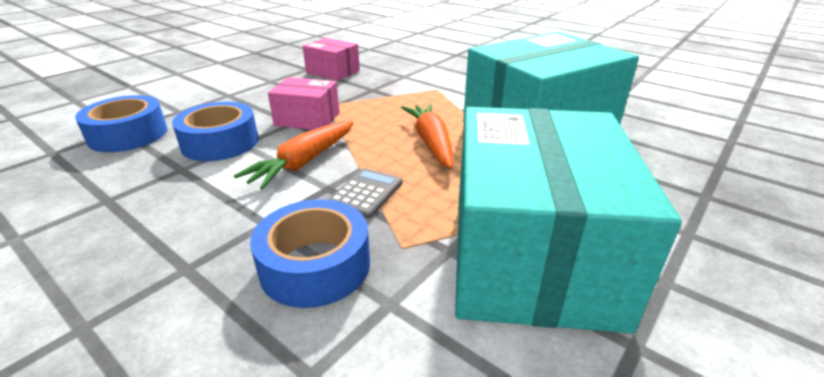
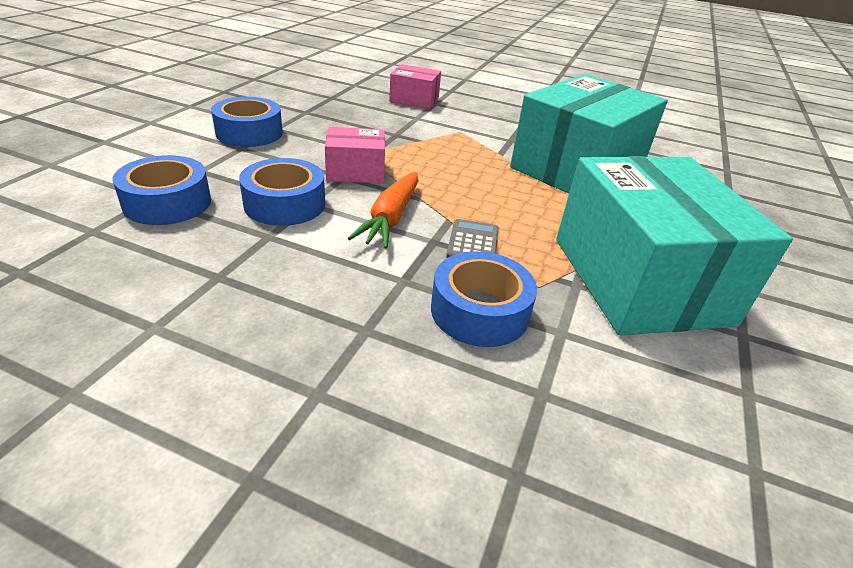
camera: 20 degrees left, 5 degrees up
(245, 84) = (249, 133): none -> blue tape
(333, 72) = (337, 114): pink box -> pink box (414, 100)
(431, 142) = (494, 188): orange carrot -> none

